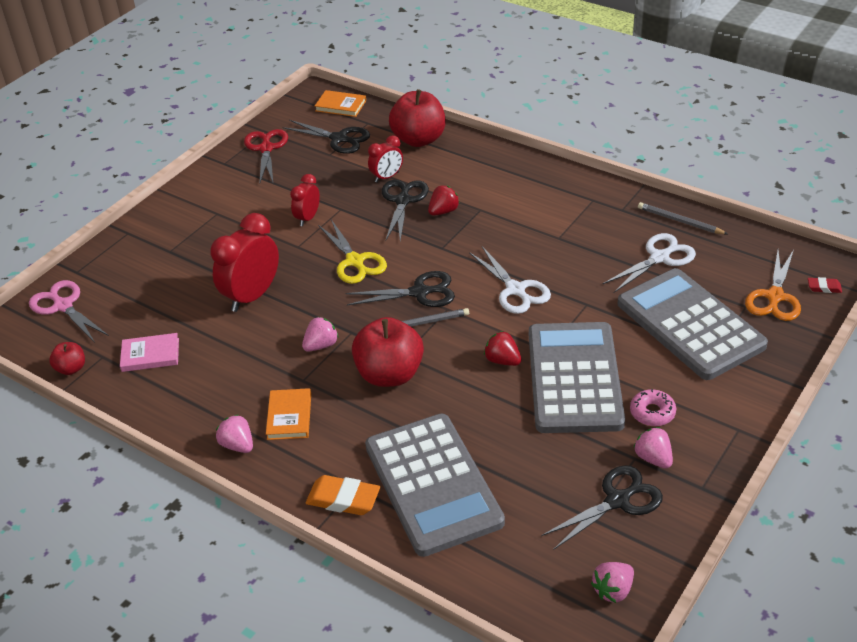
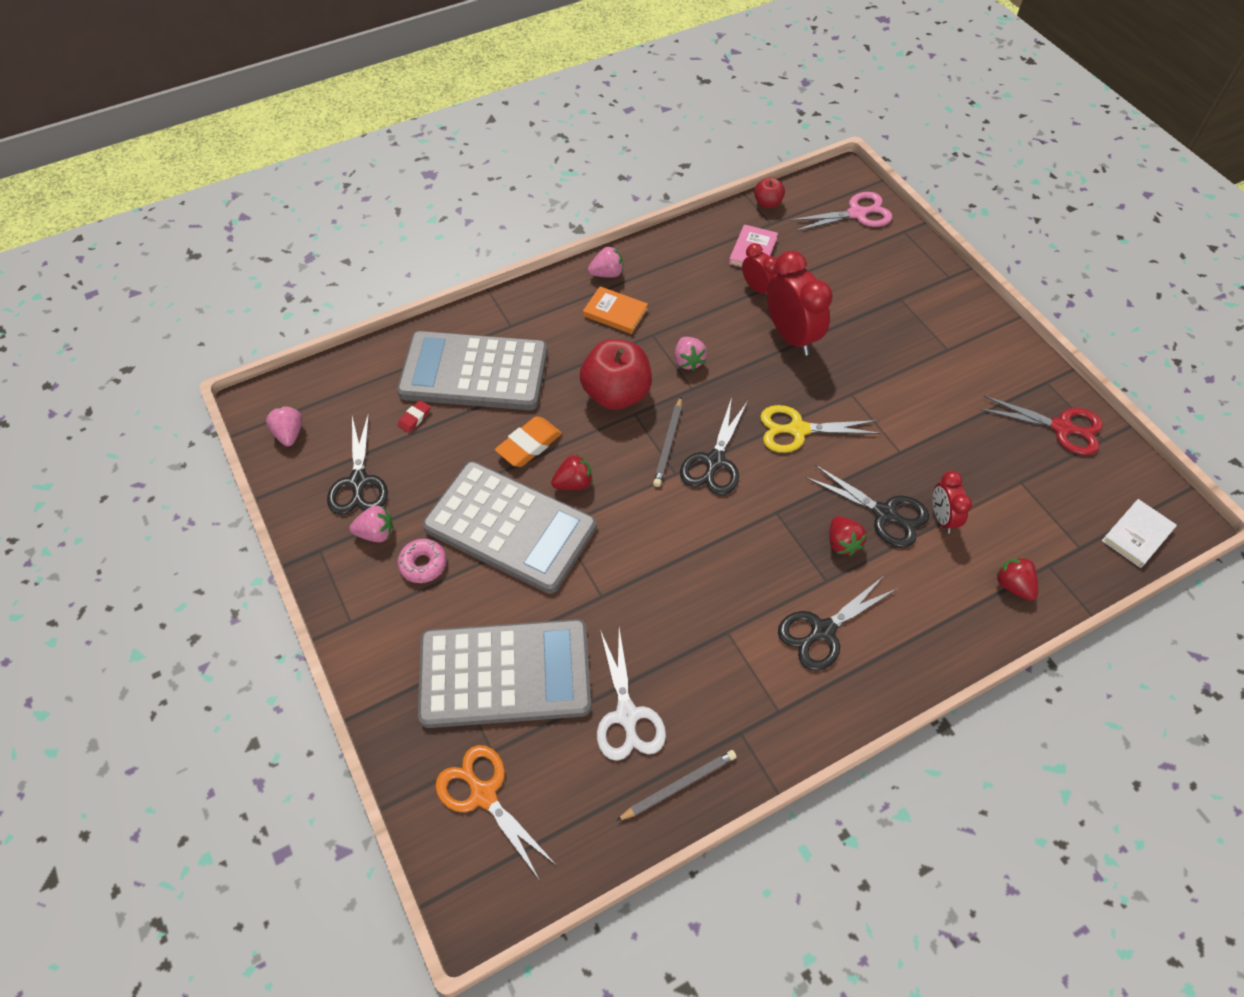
camera: 115 degrees right, 15 degrees up
(308, 218) = (897, 418): red clock -> red clock (757, 288)
(339, 139) = (1052, 504): black scissors -> black scissors (822, 631)
(340, 106) = (1137, 535): orange book -> white book
(343, 499) = (503, 315): orange eraser -> orange eraser (529, 445)
(419, 139) = (1013, 585): red apple -> red strawberry
(516, 290) = (665, 544): white scissors -> none
(824, 287) = (459, 865): red eraser -> red eraser (414, 418)

